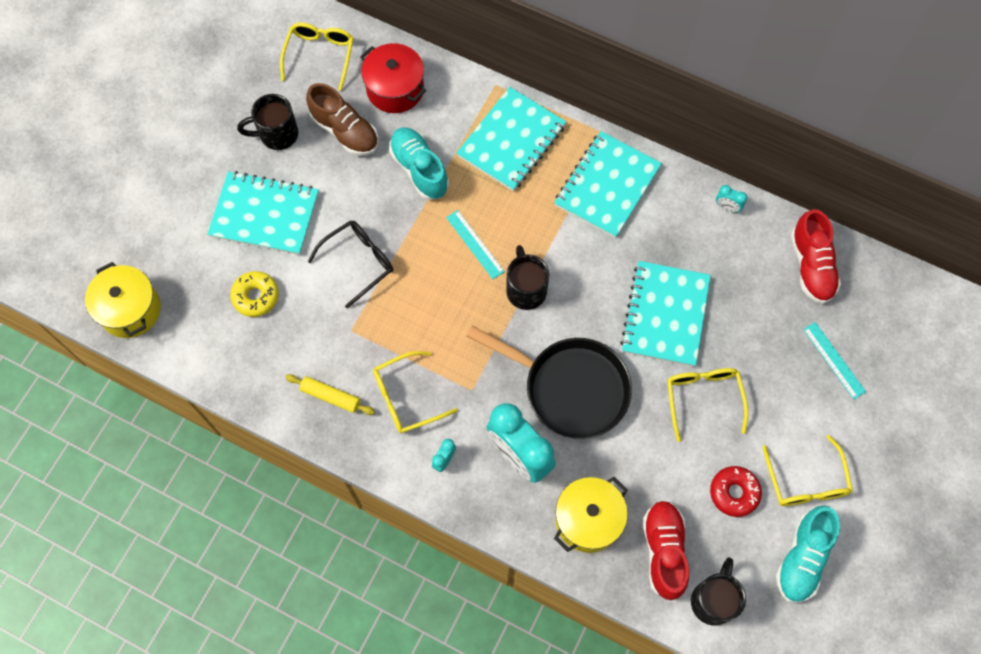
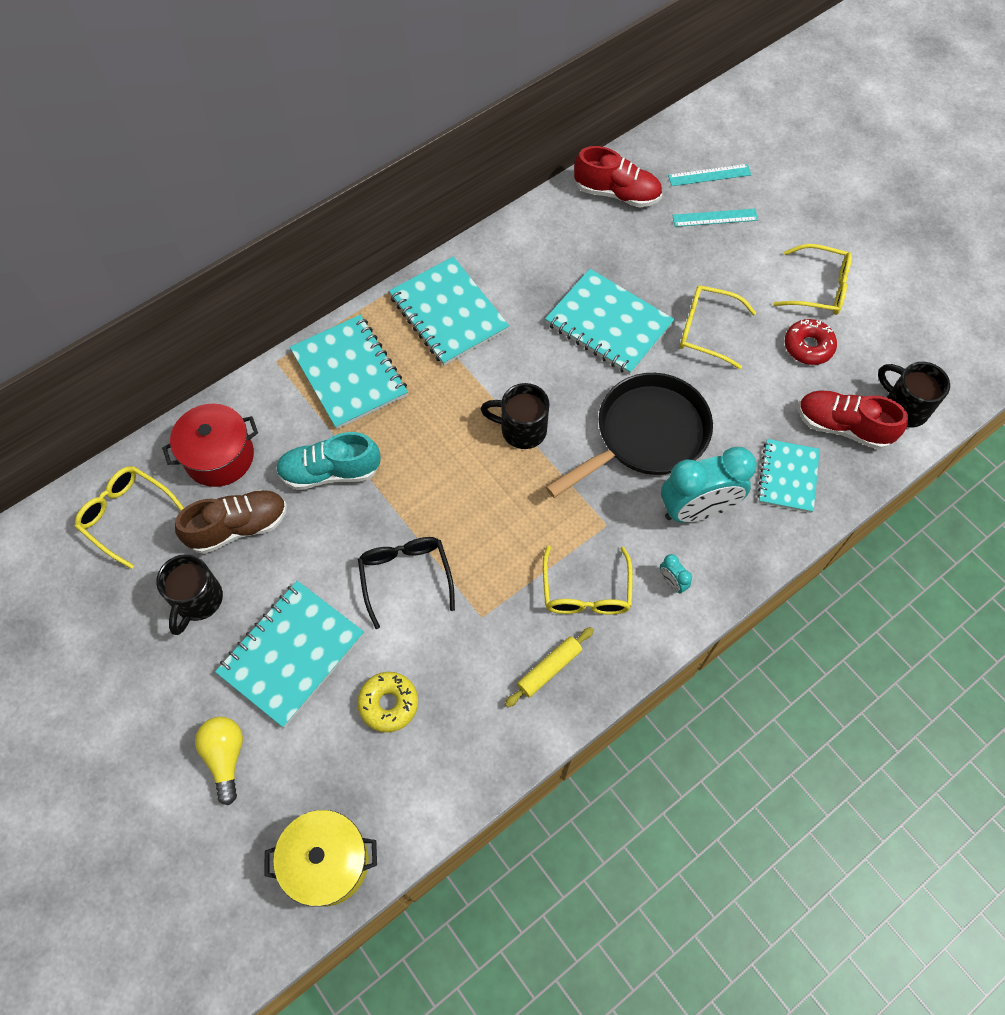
camera: 65 degrees left, 5 degrees down
(175, 210) = (226, 757): none -> yellow light bulb
(475, 244) = (446, 455): turquoise ruler -> turquoise ruler (709, 175)
(588, 519) = (787, 477): yellow pot -> turquoise notebook
(727, 207) = (525, 229): turquoise clock -> none
(802, 558) = (889, 322): turquoise shoe -> none

